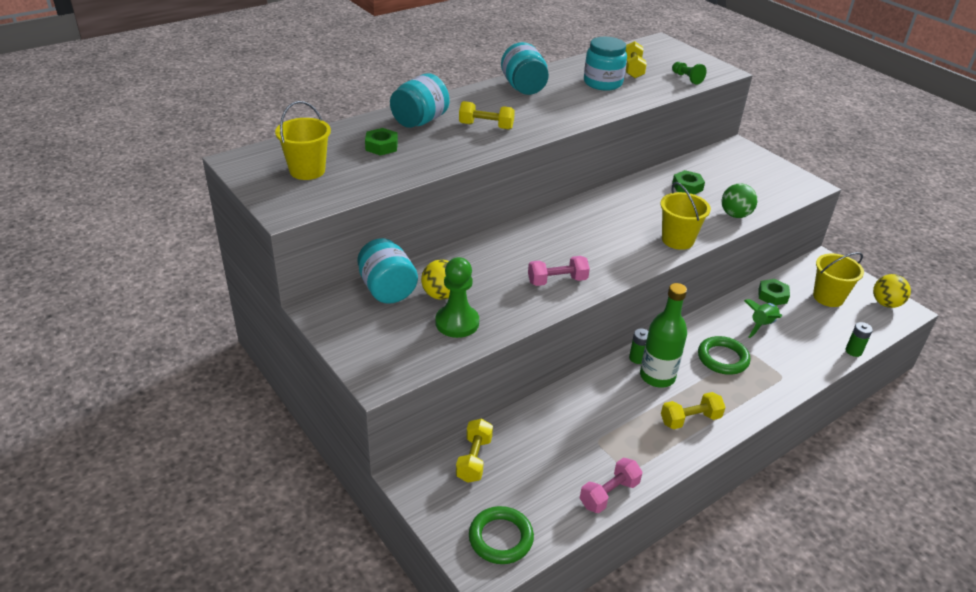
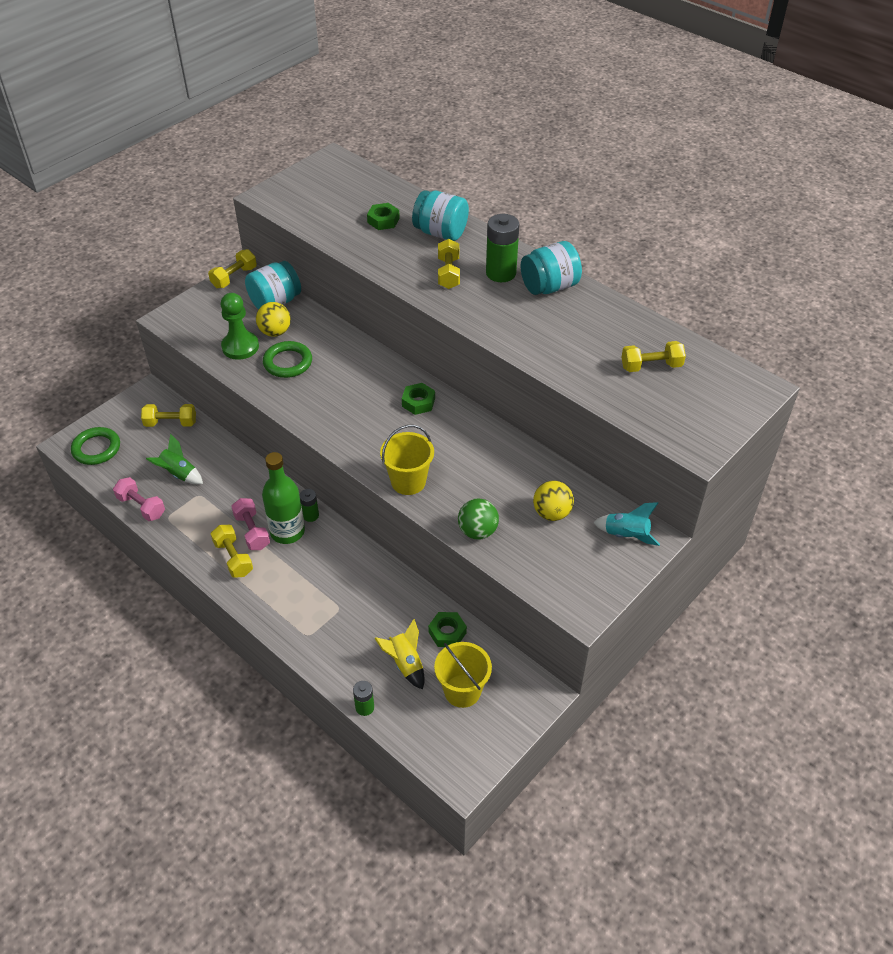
camera: 80 degrees right, 10 degrees up
(307, 170) = (328, 192): yellow bucket -> none
(323, 317) = (234, 277): none -> yellow dumbbell
(496, 104) = (501, 273): none -> green battery
(557, 281) = (312, 398): pink dumbbell -> pink dumbbell (252, 531)
(603, 83) = (596, 344): turquoise jar -> none
(687, 78) = (653, 415): green pawn -> none
(687, 187) = (524, 487): green nut -> green nut (418, 402)
(722, 358) = (325, 583): green ring -> green ring (288, 362)
(737, 155) = (626, 535): none -> turquoise rocket
(761, 325) = (389, 619): green rocket -> green rocket (179, 474)
(806, 322) = (405, 664): none -> yellow rocket
(886, 304) = (468, 755): yellow ball -> yellow ball (552, 513)

